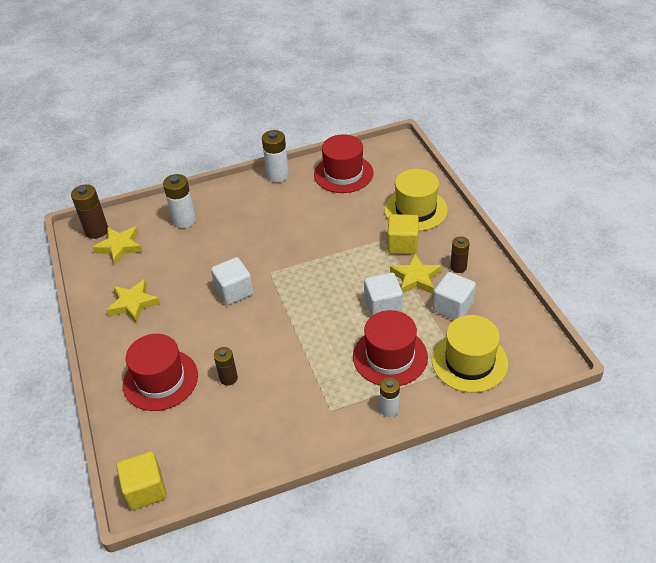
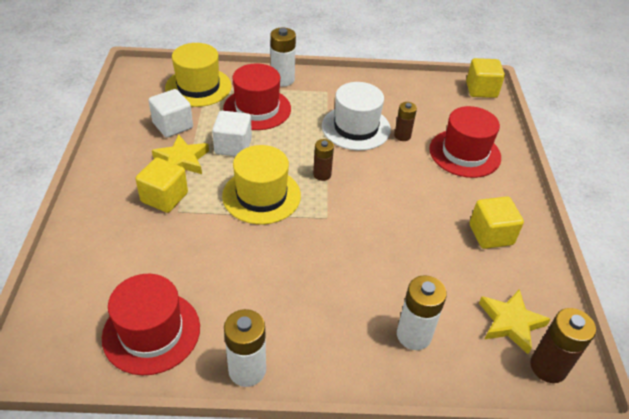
camera: 165 degrees left, 0 degrees up
(133, 303) = (491, 234): yellow star -> yellow cube
(234, 291) = (374, 210): white cube -> none
(279, 371) = (356, 128): none -> white hat
(389, 409) = (282, 80): white battery -> white battery, size x1.55
(415, 210) = (111, 235): yellow hat -> yellow hat (261, 195)
(458, 267) = (133, 156): brown battery -> brown battery (322, 174)

